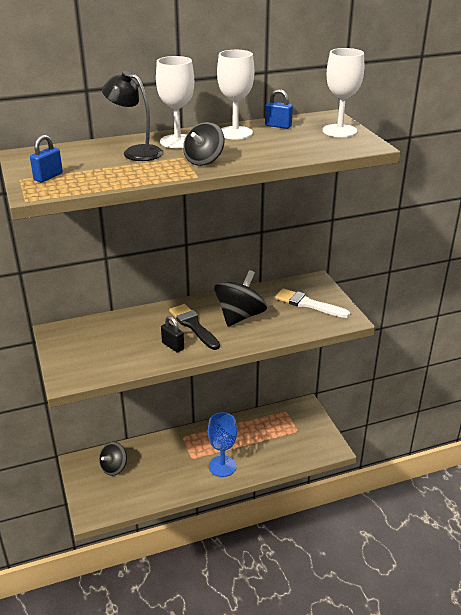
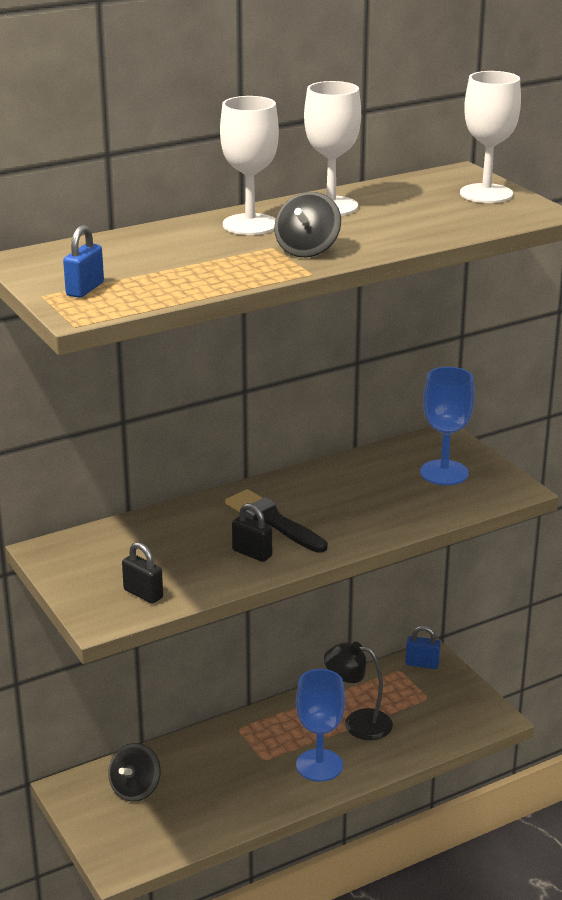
camera: 10 degrees left, 5 degrees down
(98, 366) = (143, 594): none -> black padlock
(135, 152) = (195, 244): black lamp -> black lamp (358, 722)
(240, 316) = (342, 500): black spinning top -> none
(278, 126) = (390, 192): blue padlock -> blue padlock (422, 664)
(308, 304) = (444, 473): white brush -> blue goblet

